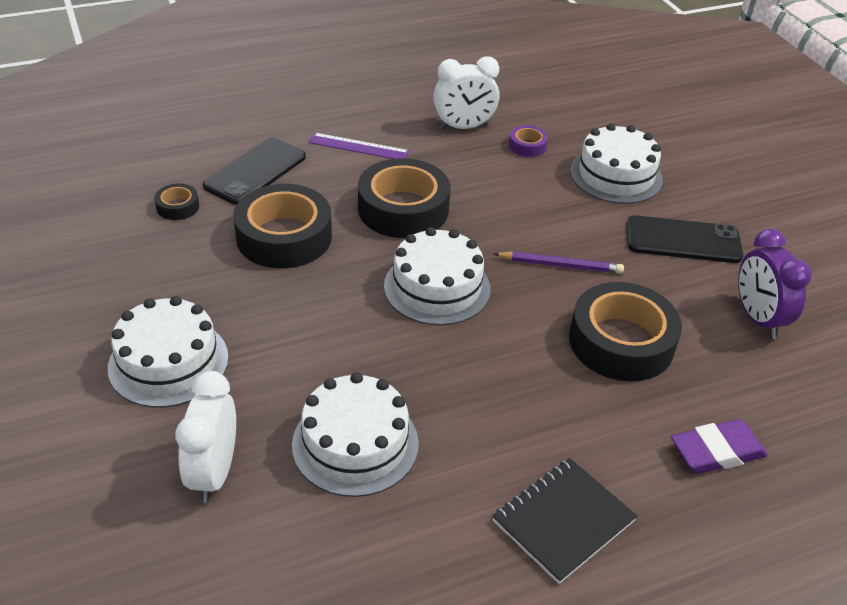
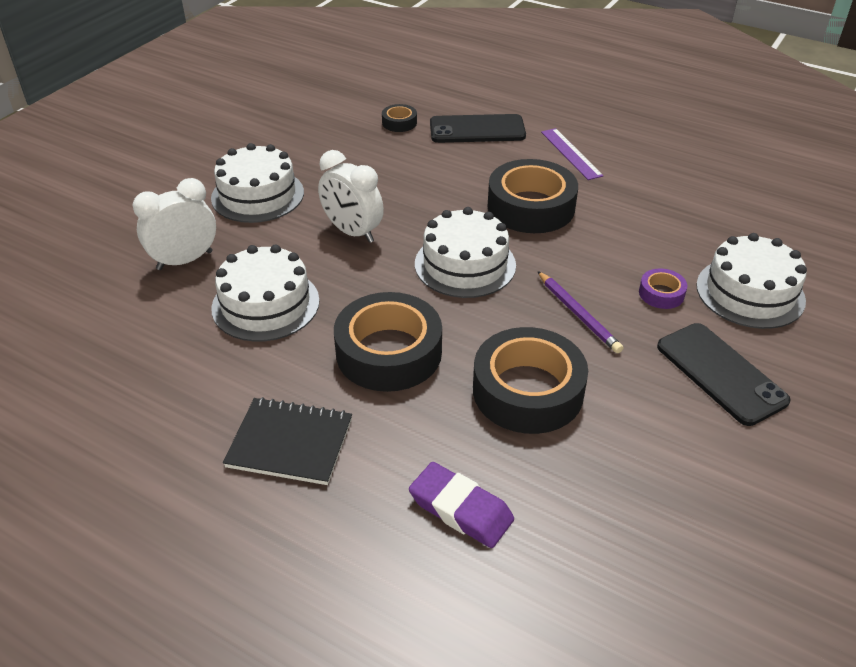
camera: 55 degrees right, 0 degrees up
(284, 237) = (427, 175): black tape -> black tape (389, 352)
(463, 127) = (677, 185): white clock -> white clock (352, 232)
(527, 146) = (708, 227): purple tape -> purple tape (661, 294)
(757, 319) = (677, 471): purple clock -> none

